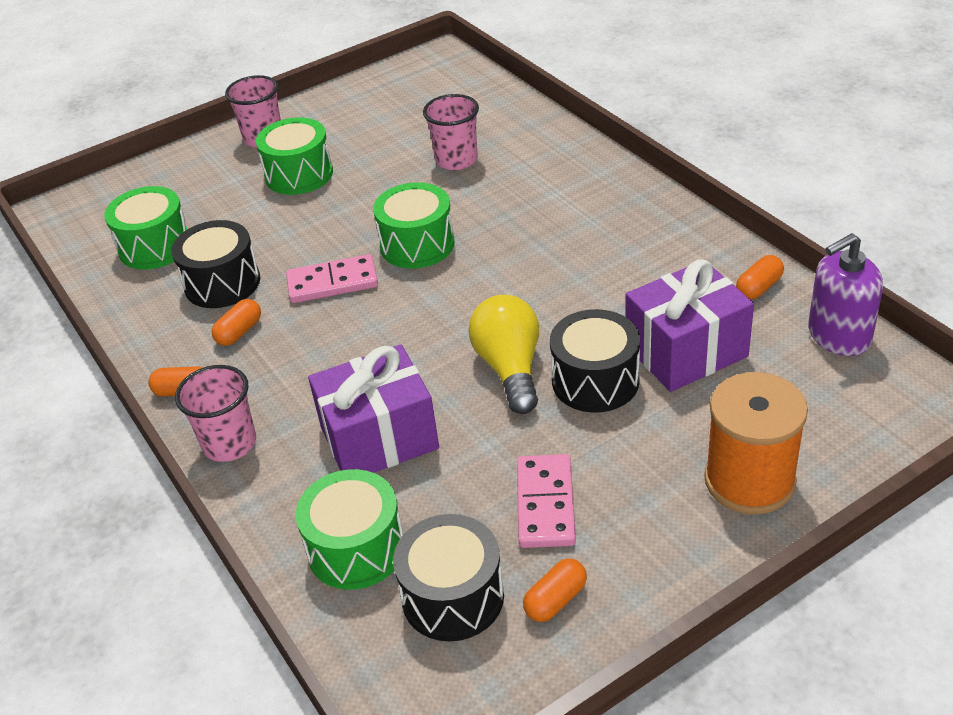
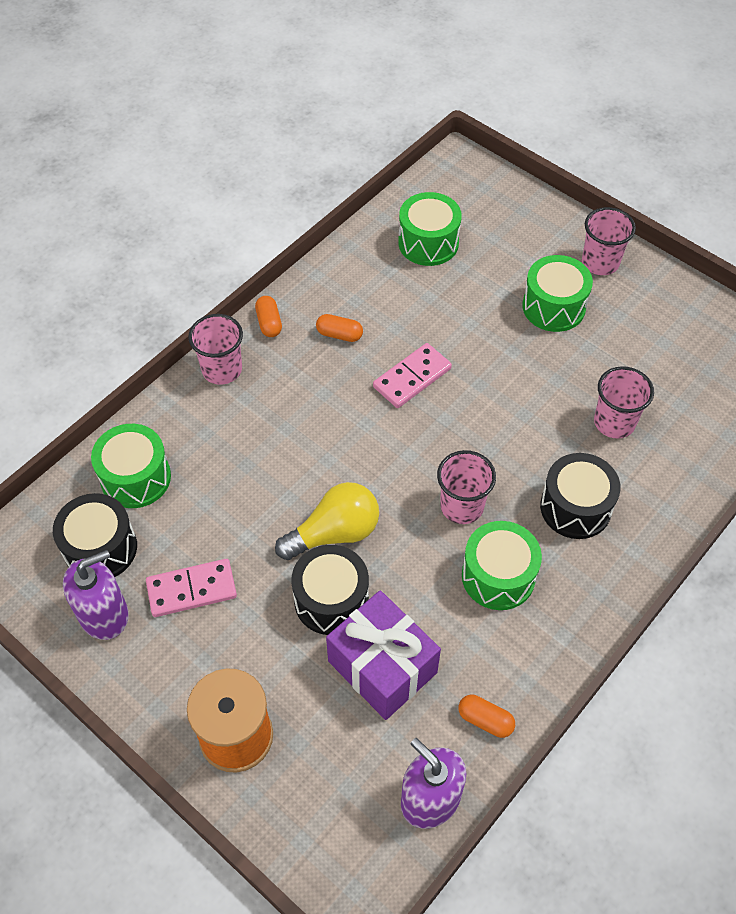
camera: 70 degrees right, 15 degrees up
(222, 283) = (394, 303): black drum -> black drum (575, 507)
(332, 283) = (412, 378): pink domino -> pink domino turned 75 degrees clockwise
(379, 438) = (242, 461): purple gift -> none
(417, 244) = (477, 424): green drum -> green drum (498, 576)
(512, 269) = (462, 506): none -> pink cup
(555, 600) = (104, 614): orange capsule -> purple soap dispenser

